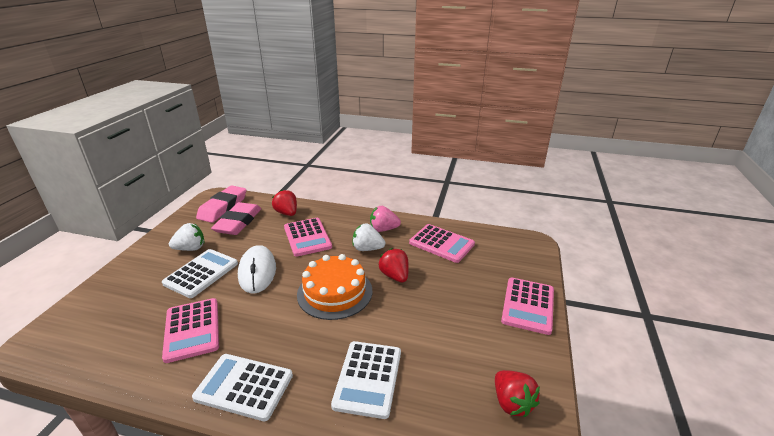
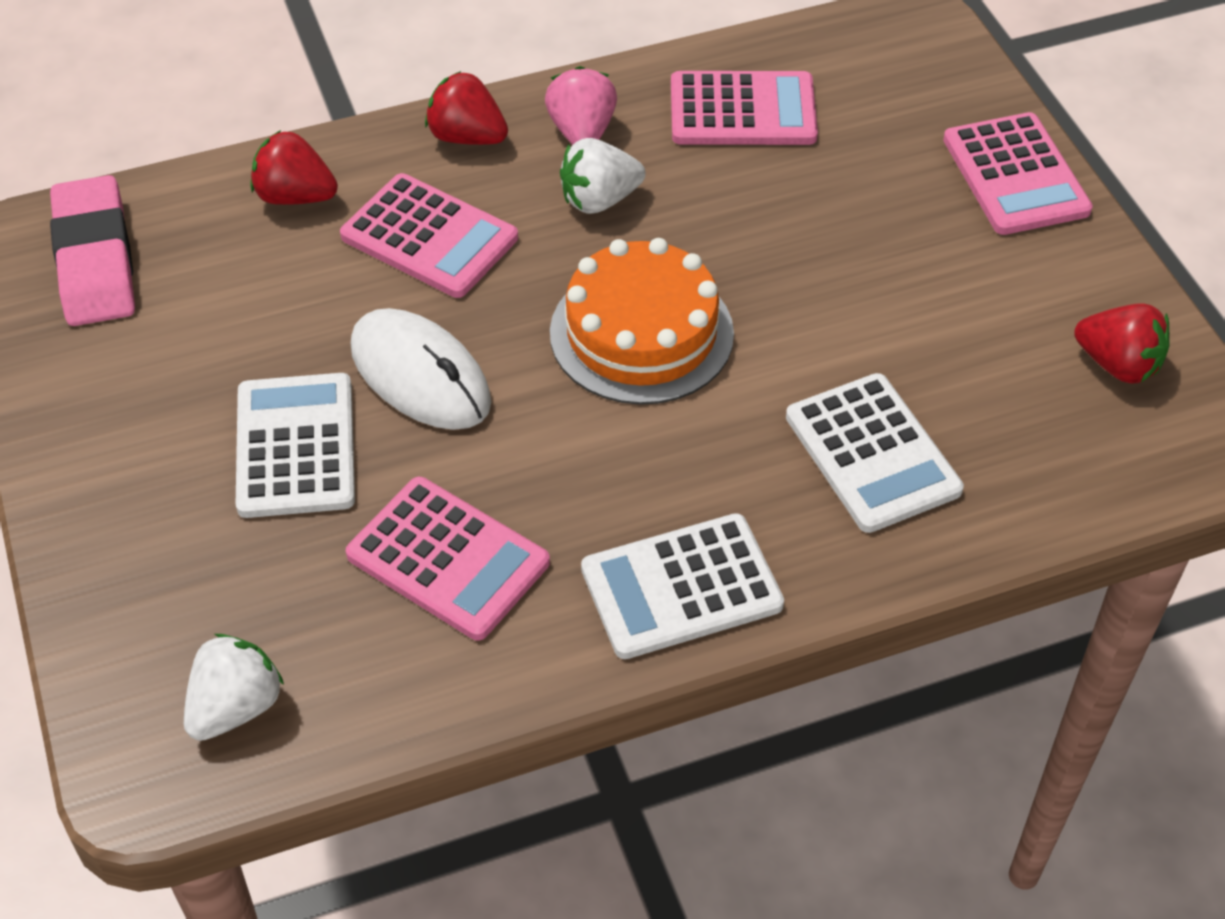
camera: 35 degrees left, 20 degrees up
(190, 248) = (178, 406): white strawberry -> white strawberry (235, 707)
(238, 222) = (201, 281): pink eraser -> none
(383, 229) = (582, 132): pink strawberry -> pink strawberry turned 120 degrees clockwise
(395, 276) = (722, 236): red strawberry -> red strawberry (467, 137)

